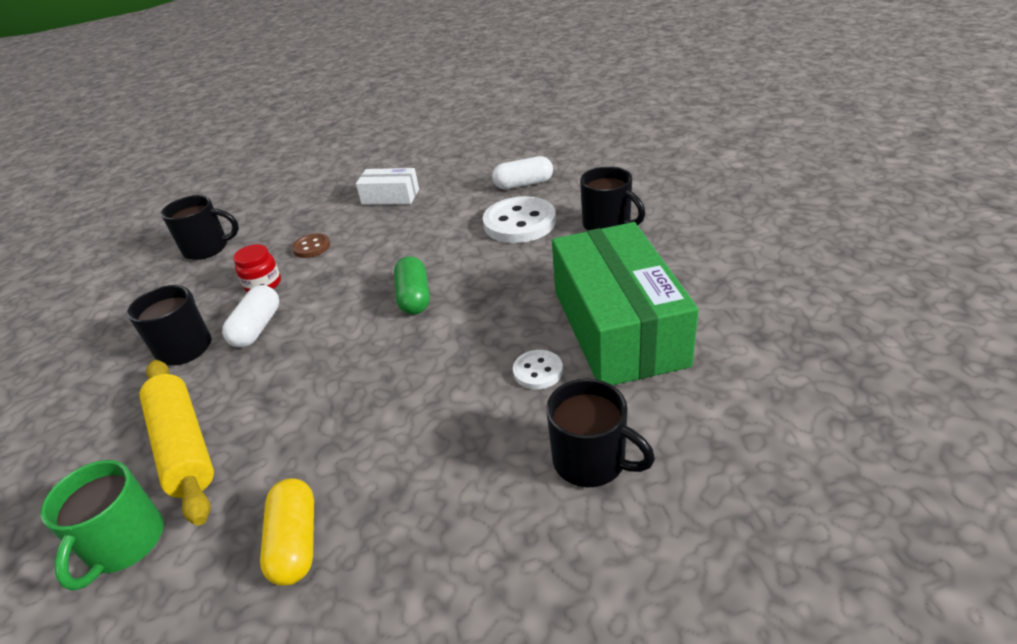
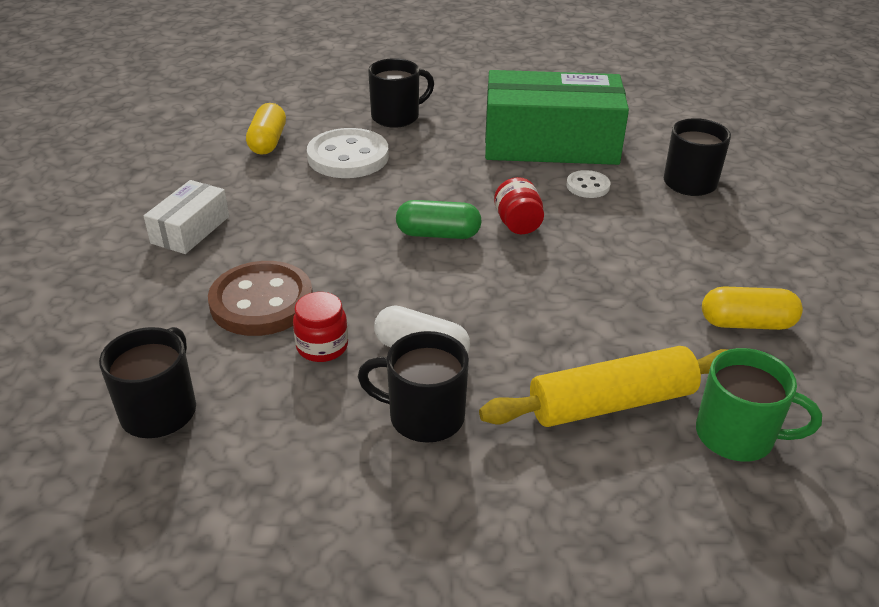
camera: 80 degrees left, 0 degrees up
(311, 247) = (261, 302): brown button -> brown button, size x1.97
(444, 338) = (518, 224): none -> red jar
(523, 184) = (268, 142): white capsule -> yellow capsule

